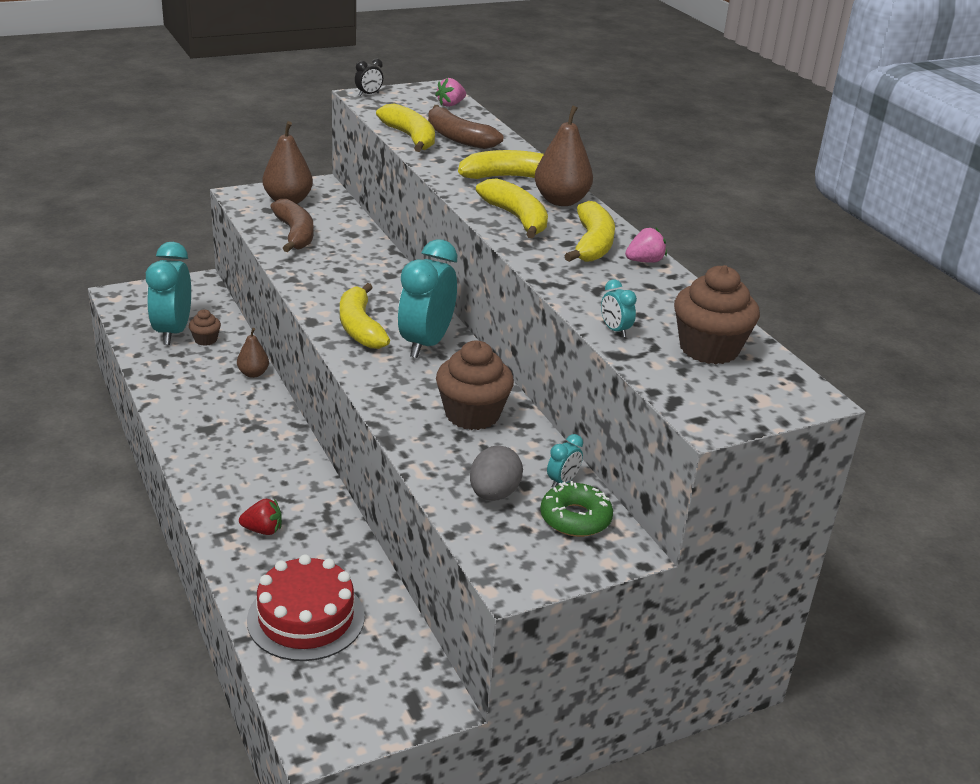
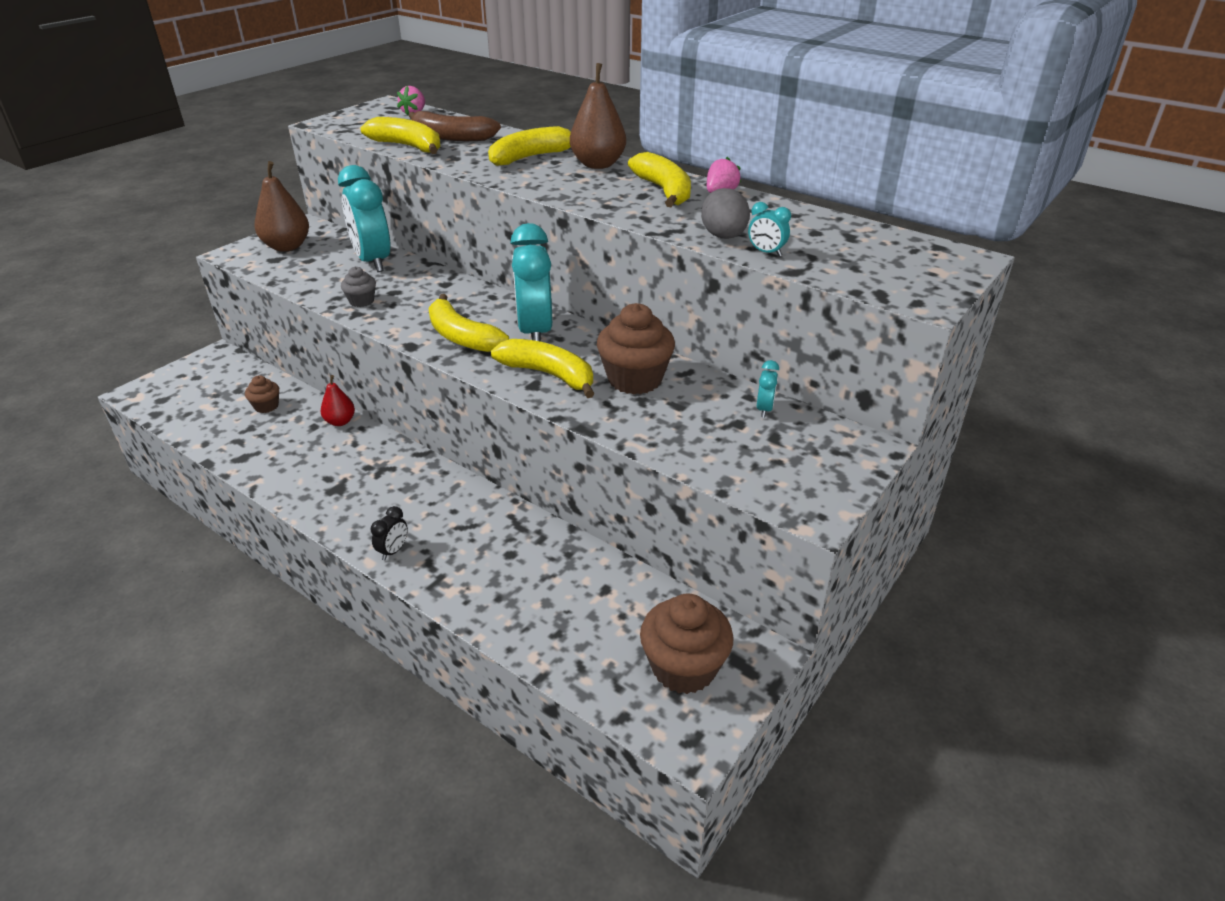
camera: 25 degrees left, 5 degrees up
(173, 332) = (226, 410): turquoise clock -> turquoise clock (373, 261)
(253, 373) = (340, 422): brown pear -> red pear
(263, 530) = (471, 563): red strawberry -> none
(295, 234) = (322, 273): brown banana -> none
(306, 269) = (361, 301): none -> grey cupcake
(306, 618) = (582, 630): red cake -> none
(368, 94) = (328, 121): black clock -> black clock (393, 551)
(493, 494) = (722, 441): grey egg -> grey egg (724, 237)
(517, 218) = (578, 187): yellow banana -> yellow banana (549, 375)
(575, 518) = (806, 436): green donut -> none
(709, 349) = (852, 245): brown cupcake -> brown cupcake (683, 667)

